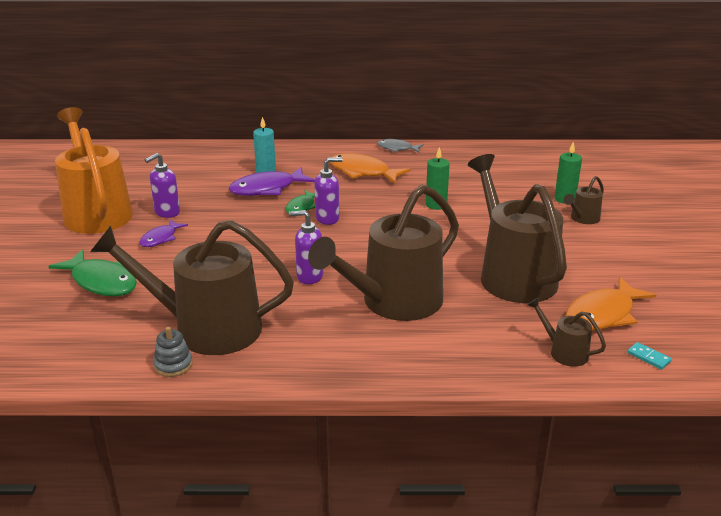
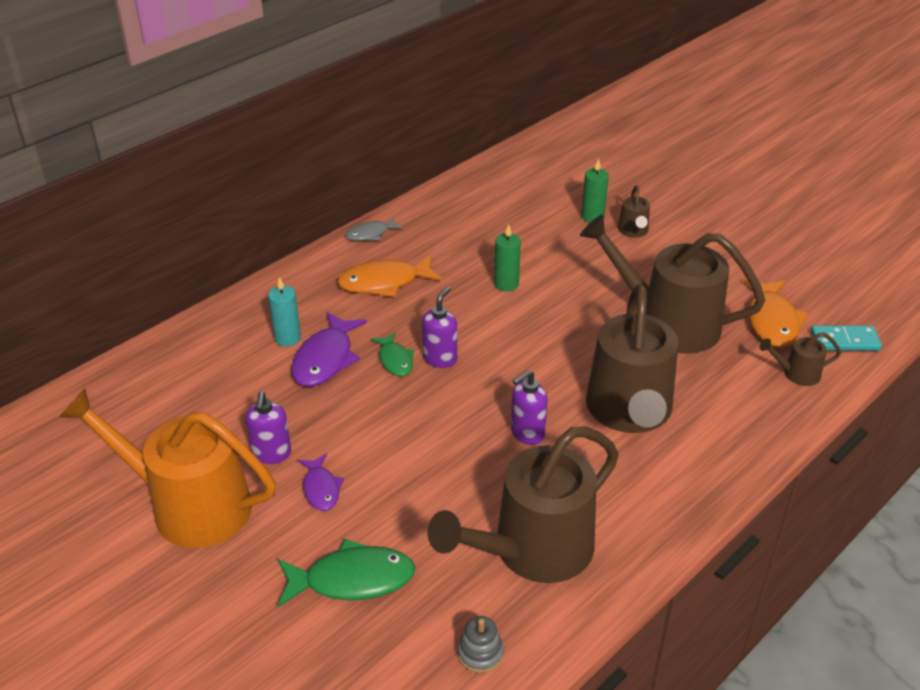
camera: 45 degrees left, 10 degrees up
(173, 365) = (569, 607): grey stacking toy -> grey stacking toy (480, 653)
(648, 357) = (844, 341): turquoise domino -> turquoise domino, size x1.78

